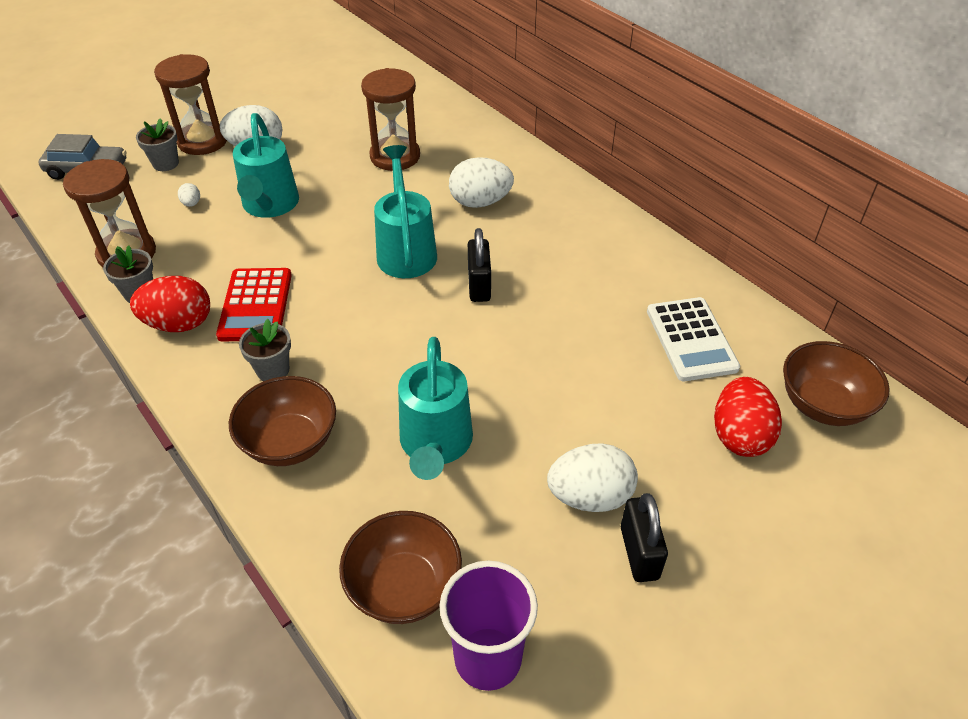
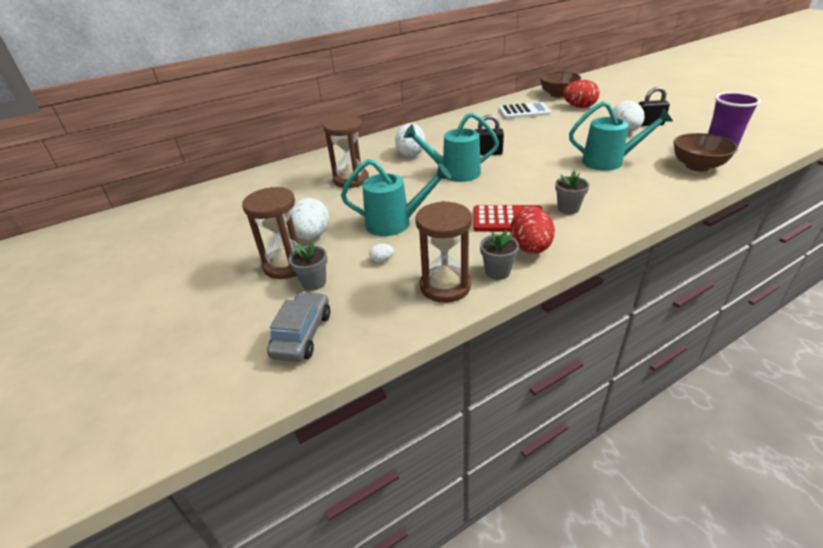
camera: 80 degrees left, 10 degrees down
(290, 442) = (624, 199): brown bowl -> none

